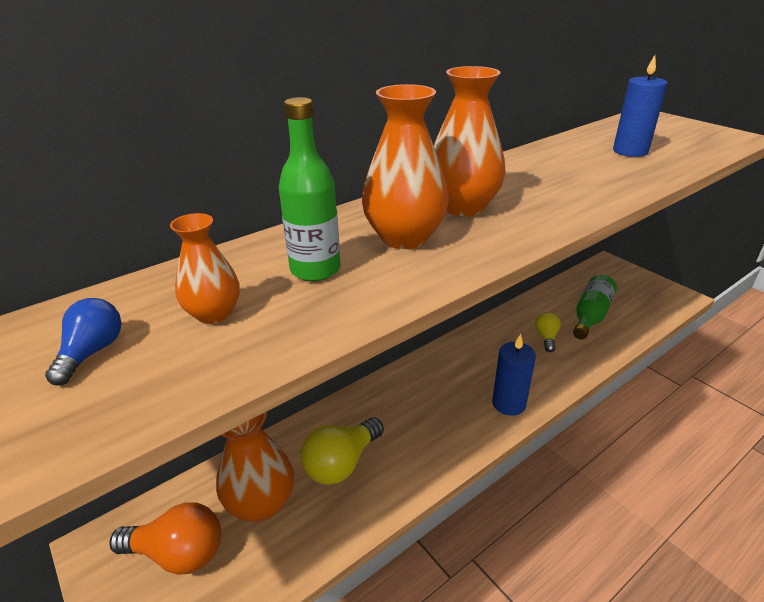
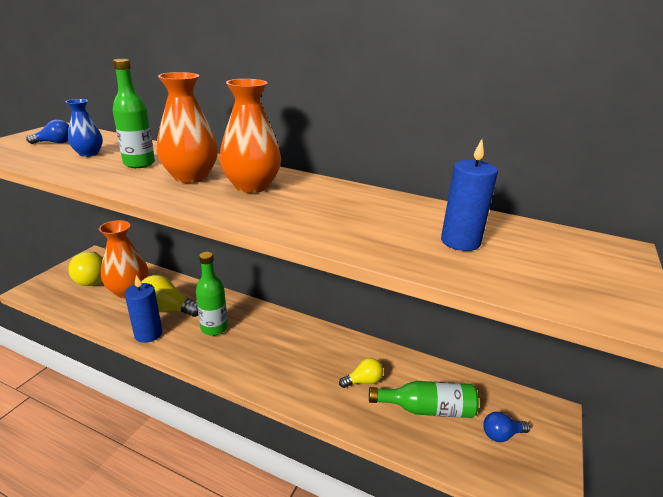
camera: 60 degrees right, 5 degrees down
(178, 553) = (92, 278): orange light bulb -> yellow light bulb
(214, 313) = (89, 154): orange vase -> blue vase
(411, 422) = (214, 328): none -> green bottle
(508, 403) = (258, 373): blue candle -> blue candle (148, 334)
(625, 292) = (501, 435): none -> blue light bulb

